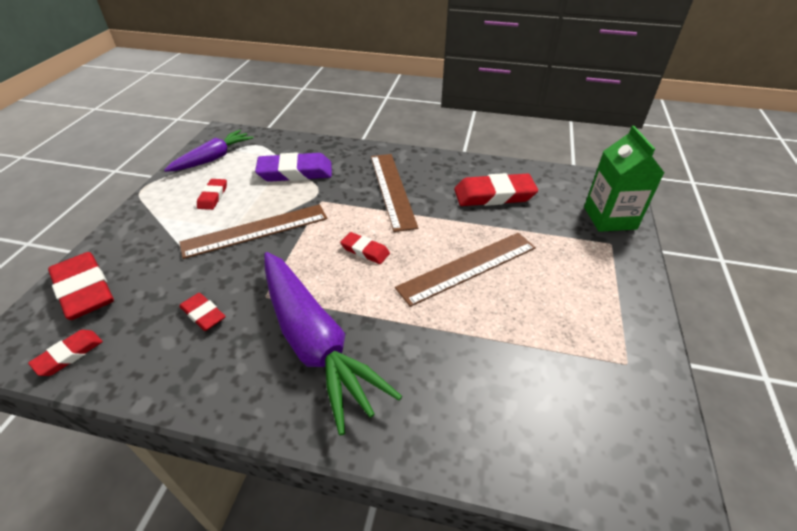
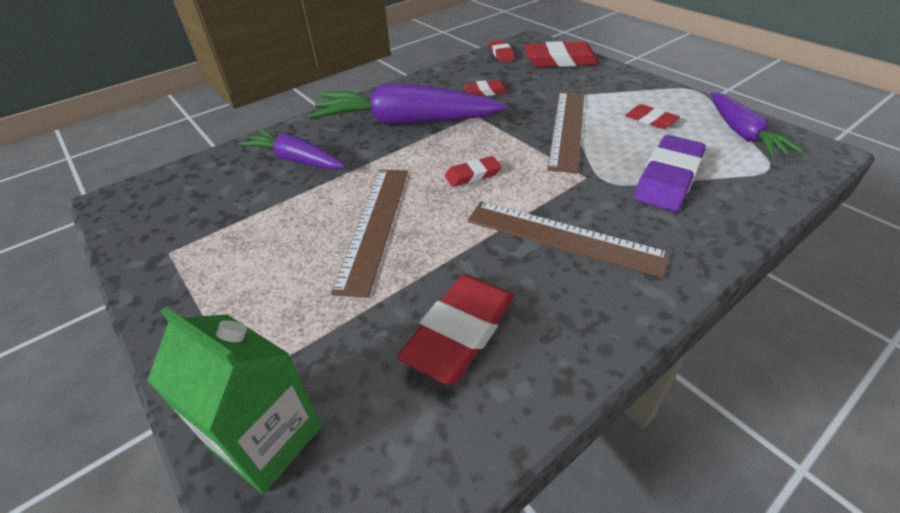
camera: 130 degrees right, 0 degrees up
(453, 384) = (296, 160): none -> purple carrot

